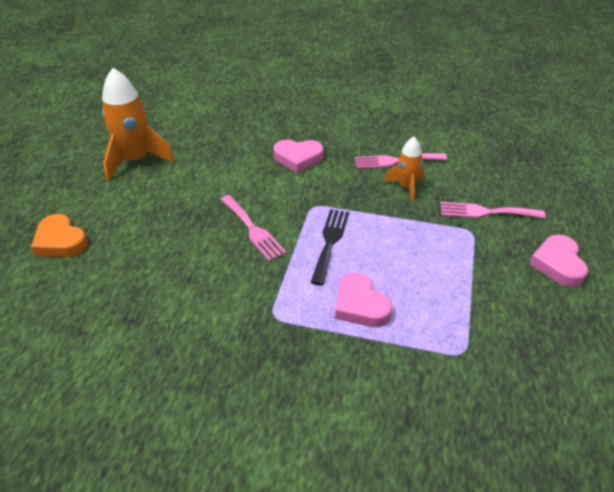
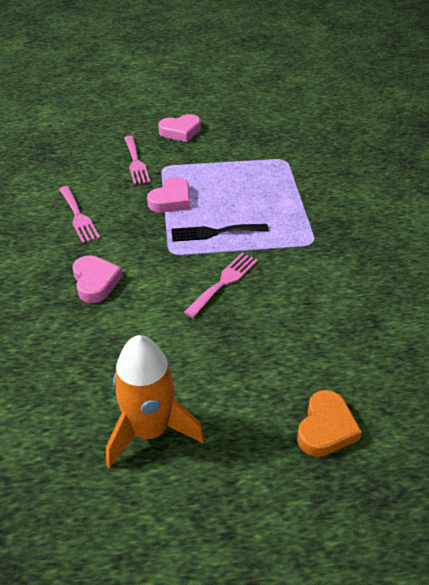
camera: 110 degrees left, 0 degrees up
(360, 305) = (273, 204): pink heart -> pink heart (171, 200)
(406, 187) = (118, 204): orange rocket -> none

